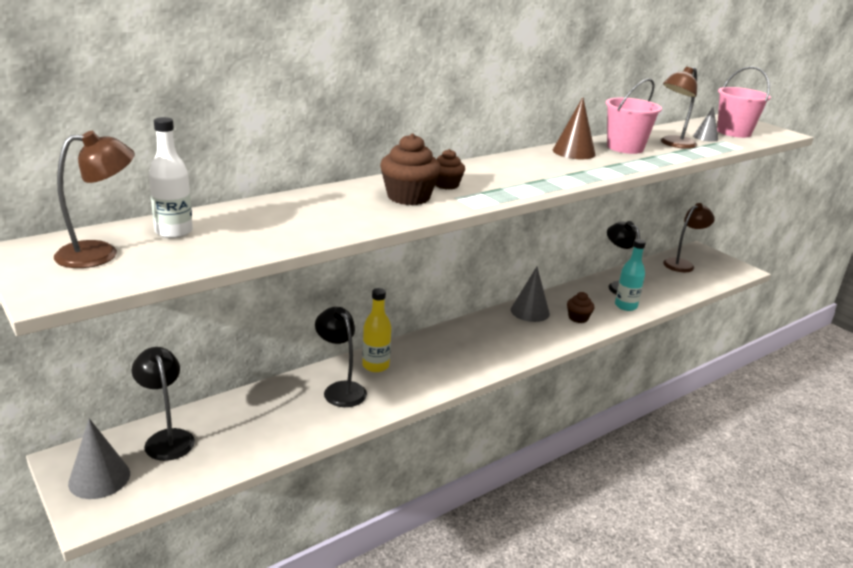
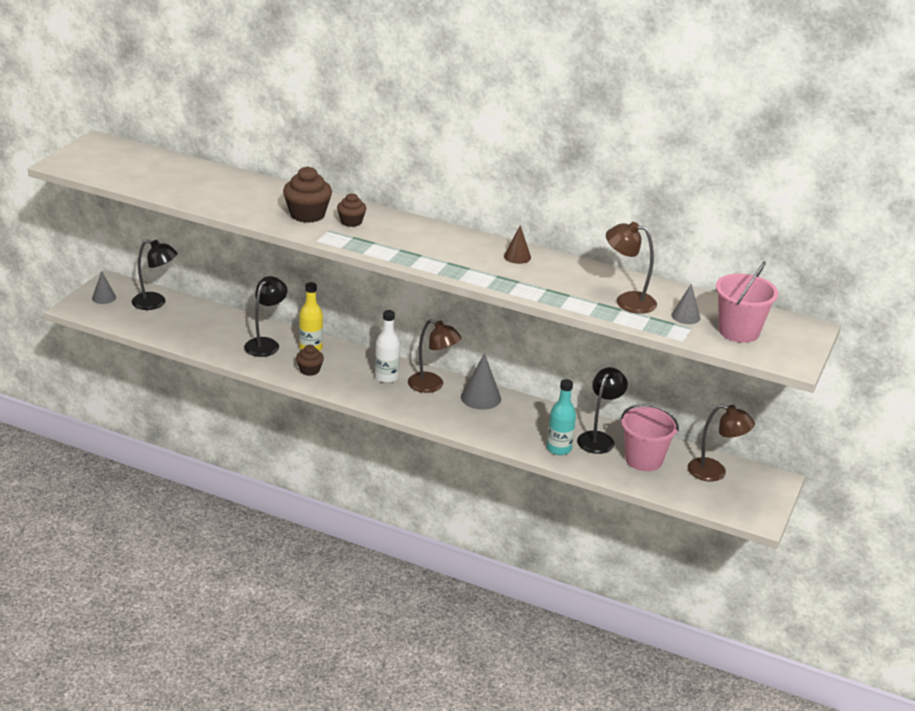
camera: 60 degrees right, 5 degrees up
(99, 478) = (104, 297): grey cone -> grey cone, size x0.63
(100, 253) = (113, 158): brown lamp -> brown lamp (432, 385)
(167, 438) = (155, 303): black lamp -> black lamp turned 75 degrees clockwise
(174, 232) = (161, 166): white bottle -> white bottle (386, 377)
(573, 152) = (517, 256): brown cone -> brown cone, size x0.63
(578, 318) = (499, 425): brown cupcake -> brown cupcake (309, 370)
(625, 147) = (572, 278): pink bucket -> pink bucket (643, 460)

